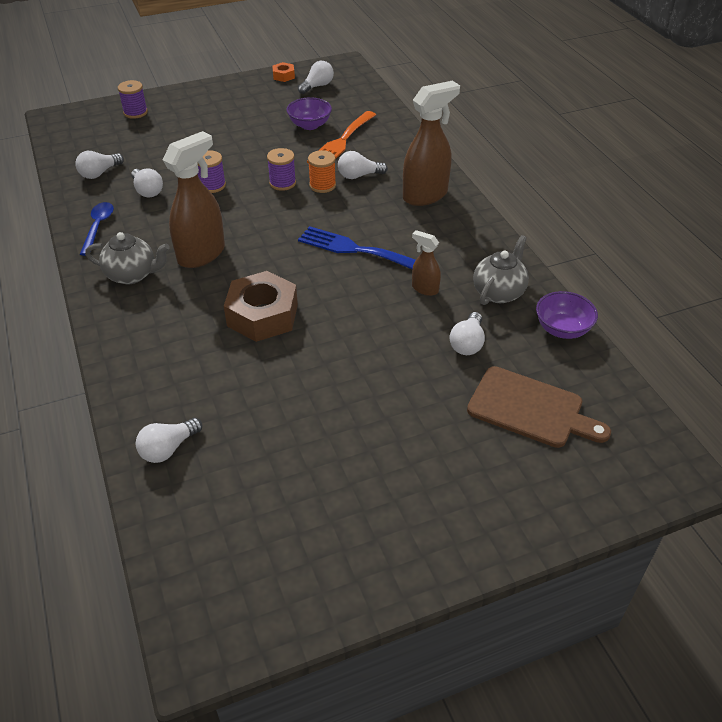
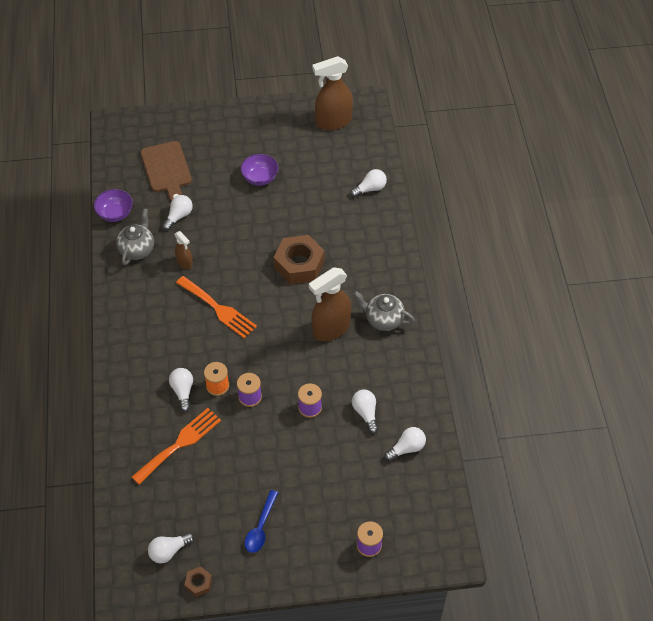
camera: 165 degrees left, 10 degrees up
(98, 227) = (408, 376): blue spoon -> blue spoon (260, 527)
(283, 76) = (198, 583): orange nut -> brown nut
(310, 125) = (200, 478): purple bowl -> purple bowl (260, 178)
(354, 249) = (218, 309): blue fork -> orange fork
(358, 176) = (183, 391): white light bulb -> white light bulb turned 105 degrees counterclockwise
(425, 195) = (139, 354): brown spray bottle -> brown spray bottle (333, 122)
(499, 292) = (137, 249): grey teapot -> grey teapot turned 150 degrees clockwise
(530, 409) = (166, 169): brown cutting board -> brown cutting board turned 150 degrees counterclockwise

